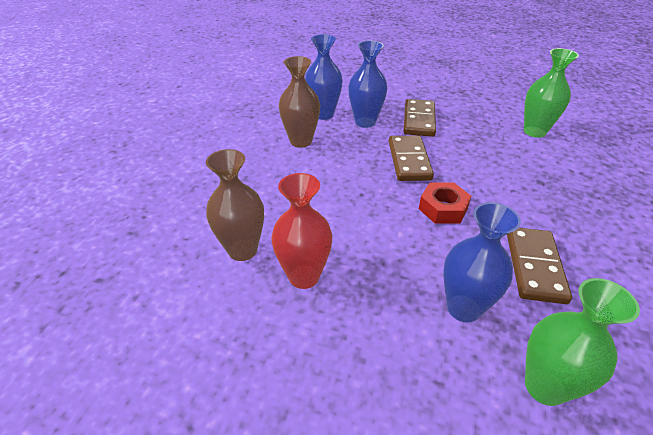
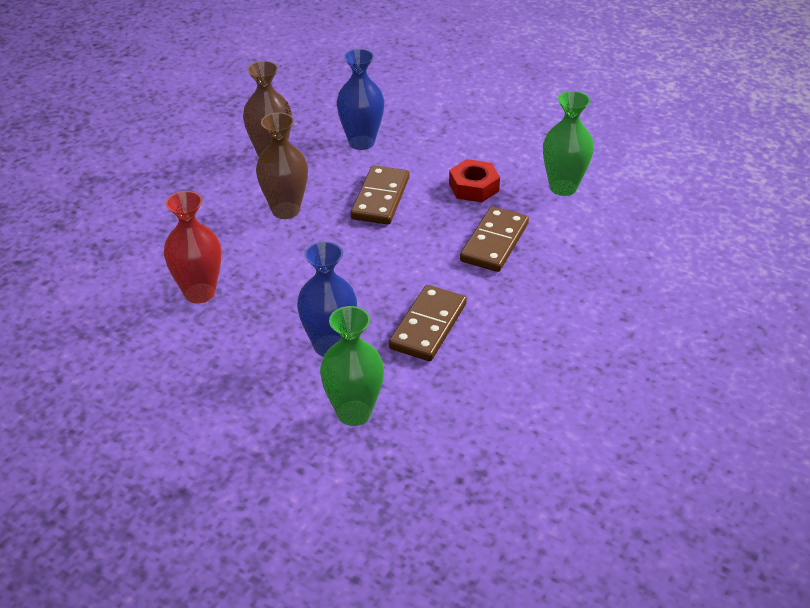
camera: 15 degrees right, 0 degrees up
(242, 250) = (154, 260): brown vase -> brown vase (285, 210)
(323, 114) = (317, 124): blue vase -> none
(419, 120) = (429, 150): brown domino -> brown domino (494, 242)
(443, 208) = (379, 256): red nut -> red nut (473, 187)

